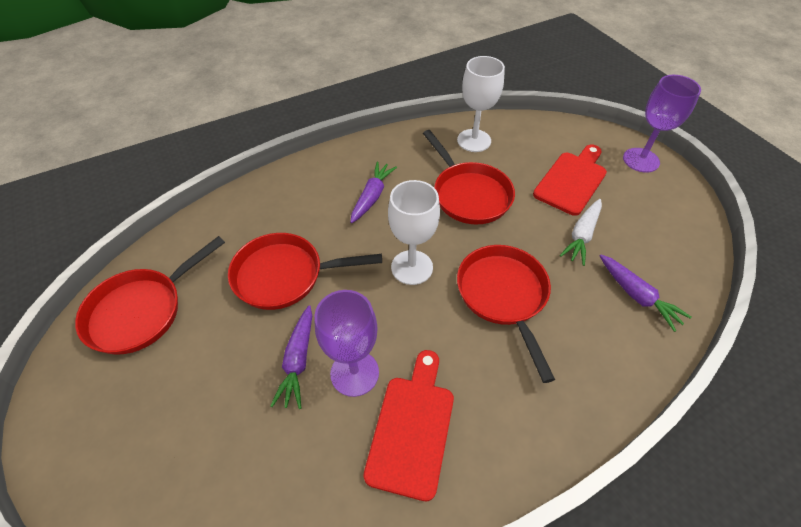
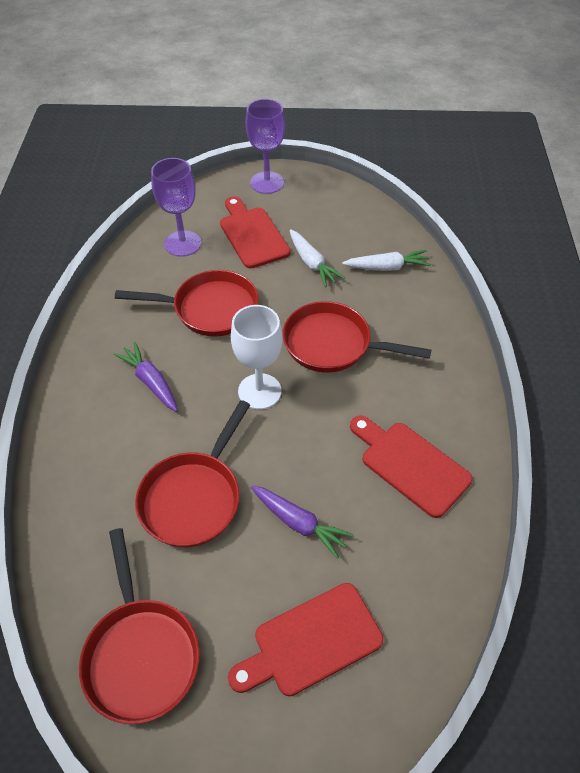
camera: 60 degrees left, 0 degrees up
(189, 426) = (311, 642): none -> red cutting board
(354, 373) = (338, 484): purple goblet -> purple goblet (183, 243)
(474, 140) = (147, 270): white goblet -> none
(637, 296) = (387, 267): purple carrot -> white carrot

